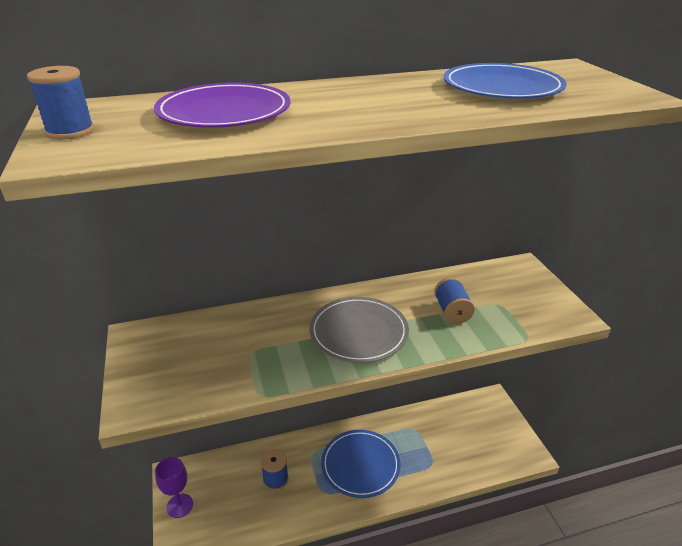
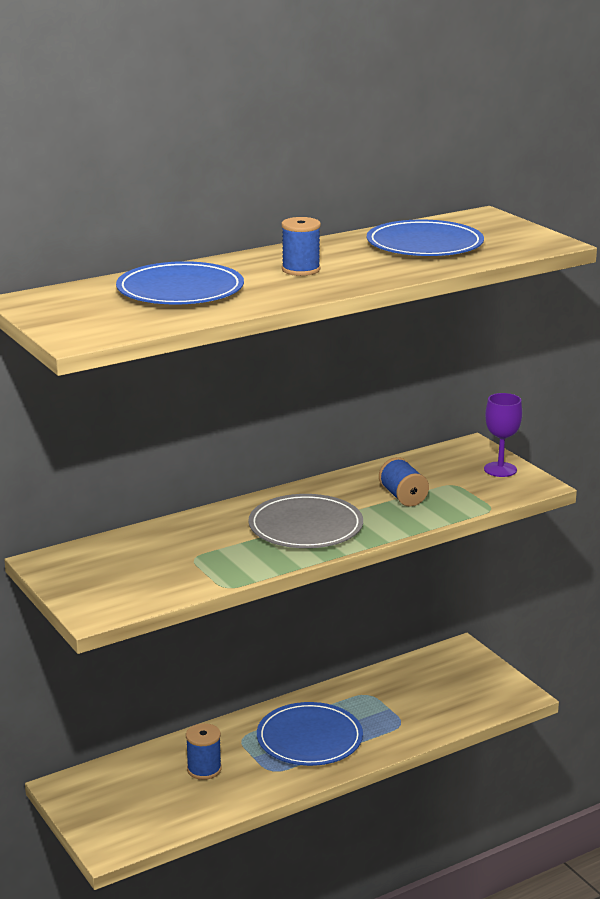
camera: 15 degrees left, 10 degrees down
(70, 131) = (60, 319): blue spool -> blue spool (301, 270)
(179, 505) = (89, 813): purple goblet -> purple goblet (500, 469)
(224, 111) = (180, 290): purple plate -> blue plate

